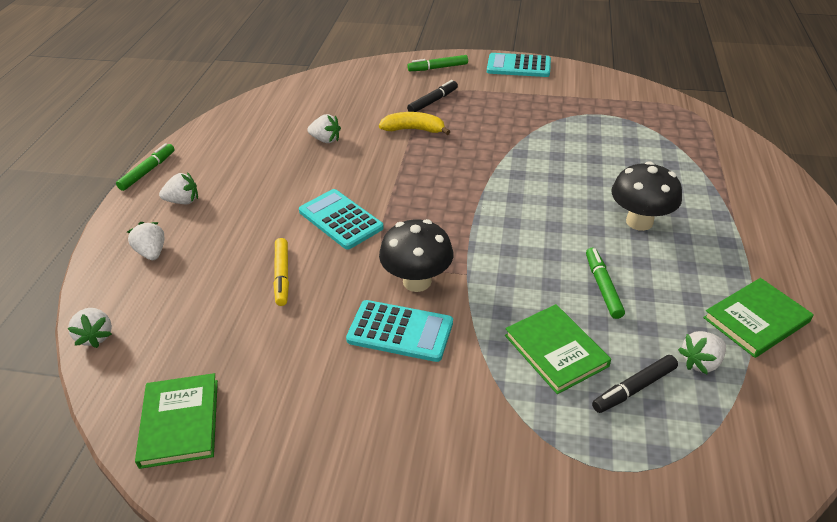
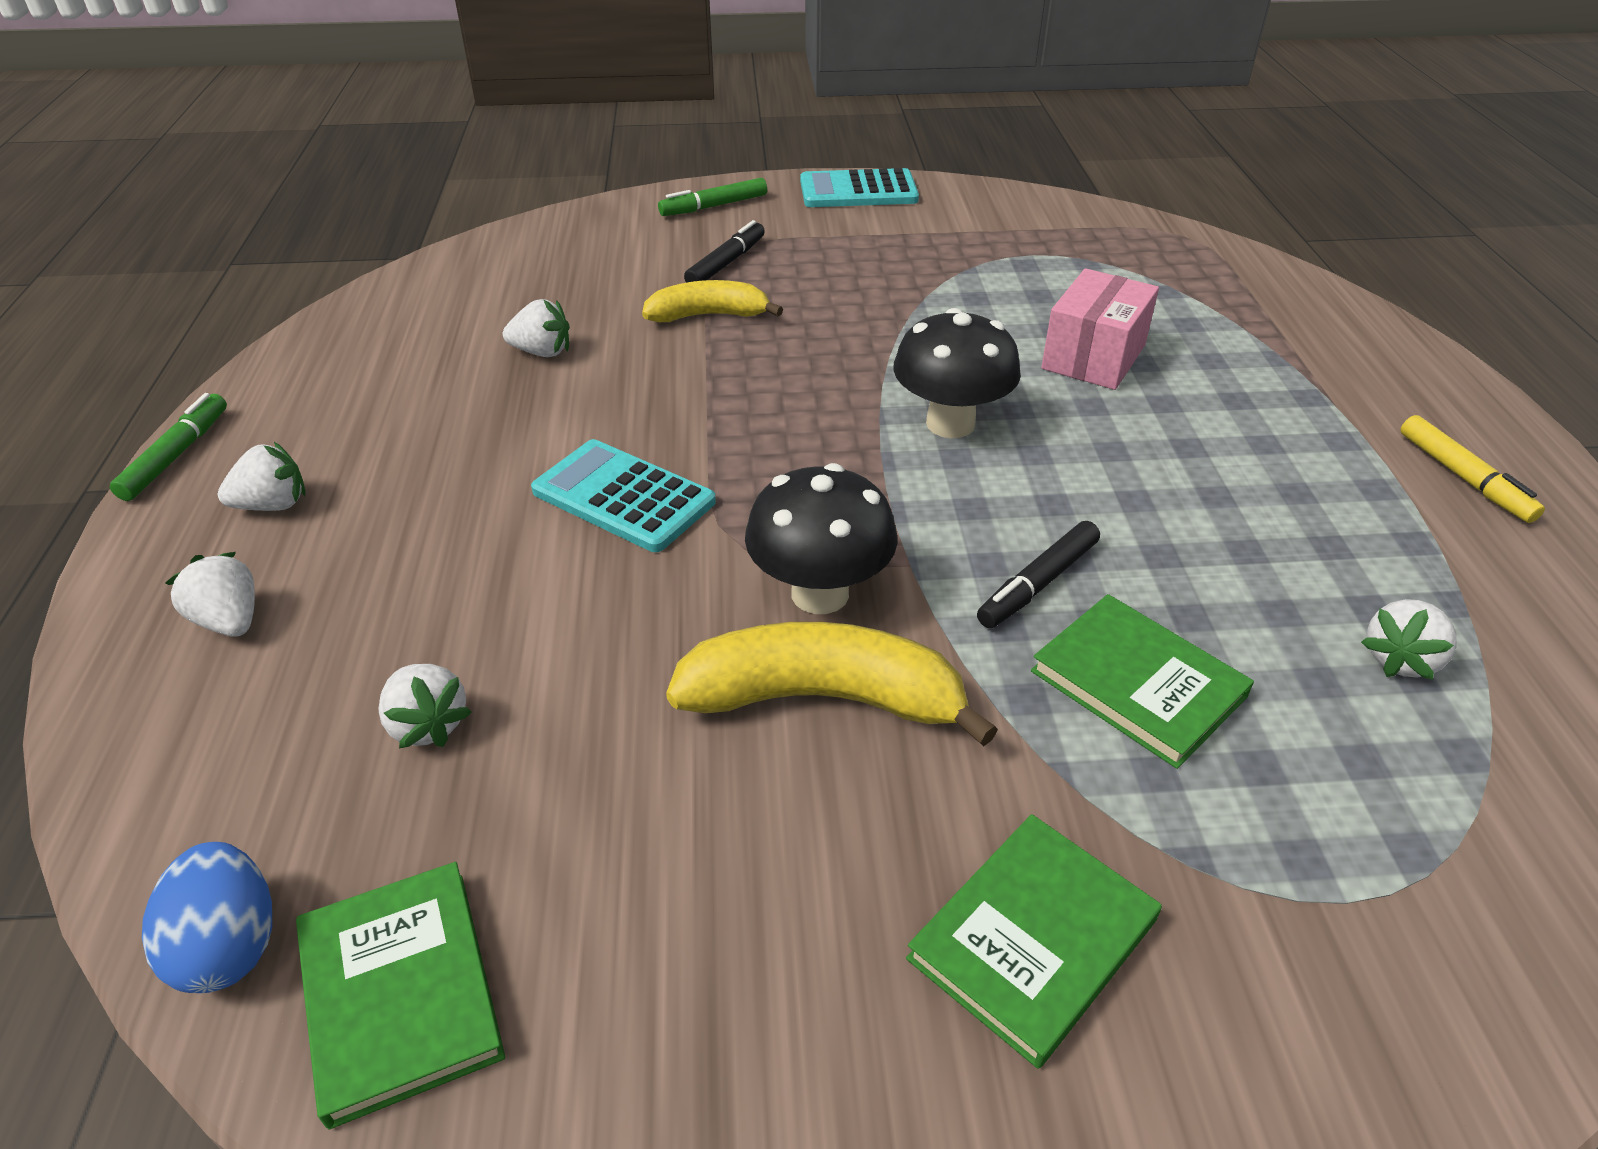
camera: 15 degrees left, 0 degrees up
(96, 336) = (139, 828): white strawberry -> white strawberry (428, 725)
(119, 390) = (229, 945): none -> blue egg
(282, 276) = (537, 625): yellow marker -> yellow marker (1463, 478)
(400, 331) = (823, 698): turquoise calculator -> yellow banana
(603, 287) = (1169, 550): green marker -> none
(608, 177) = (1093, 357): none -> pink box
(634, 388) = (1310, 730): black marker -> black marker (1037, 584)
(639, 222) = (1179, 426): black mushroom -> black mushroom (950, 424)
(756, 320) = (1453, 567): green book -> green book (1033, 939)

